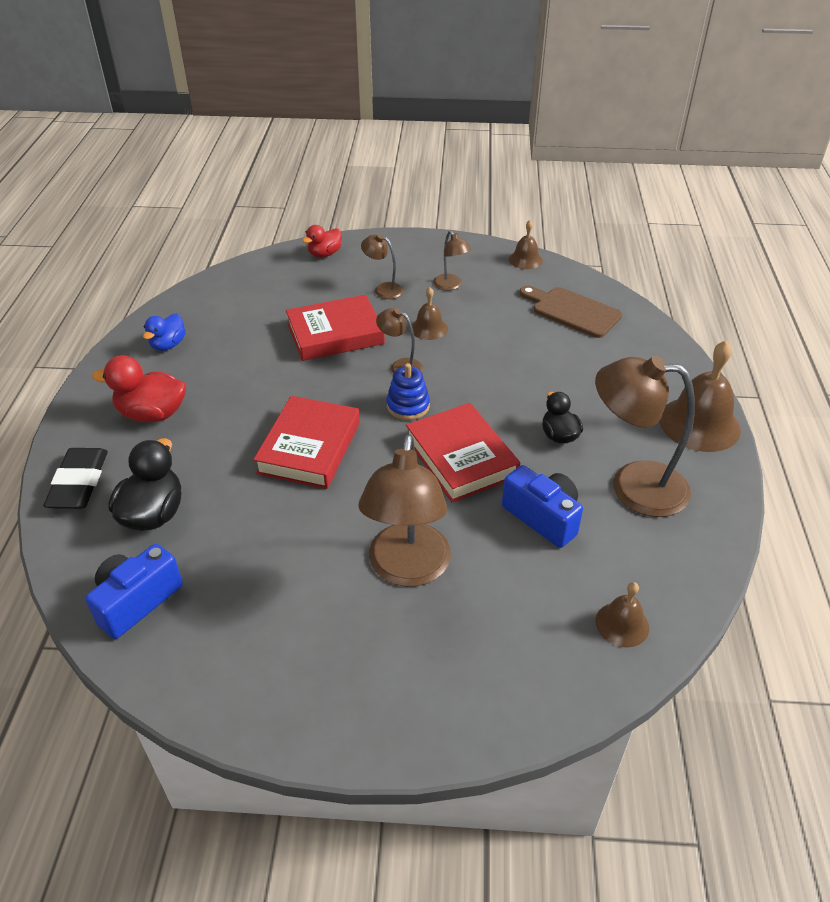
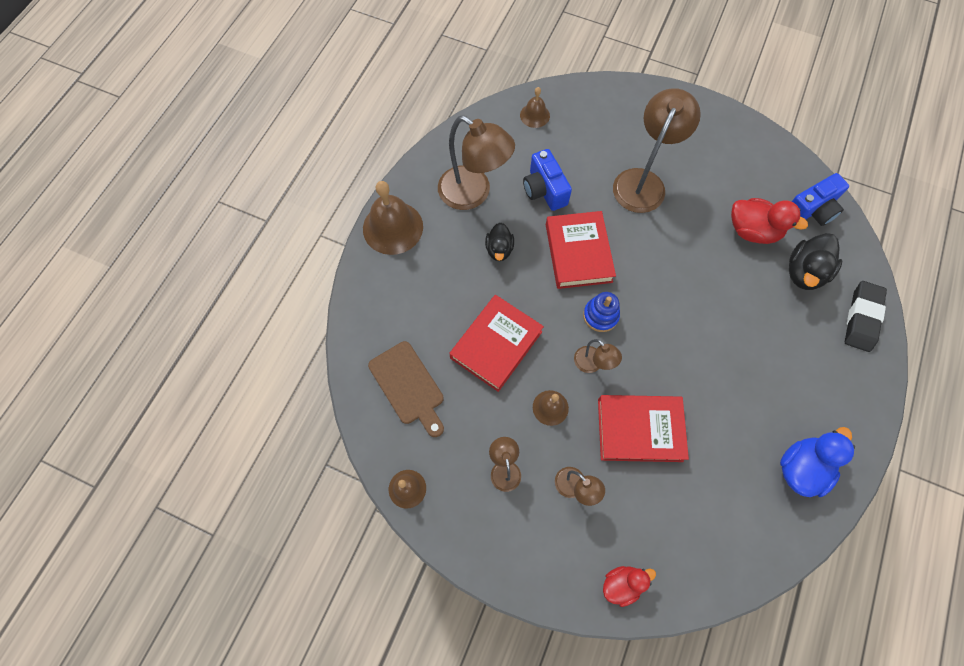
camera: 160 degrees left, 25 degrees up
(152, 414) = (811, 375): red duck -> red duck (752, 231)
(168, 345) = (801, 468): blue duck -> blue duck, size x1.56
(309, 447) = (687, 297): red book -> red book (496, 345)

